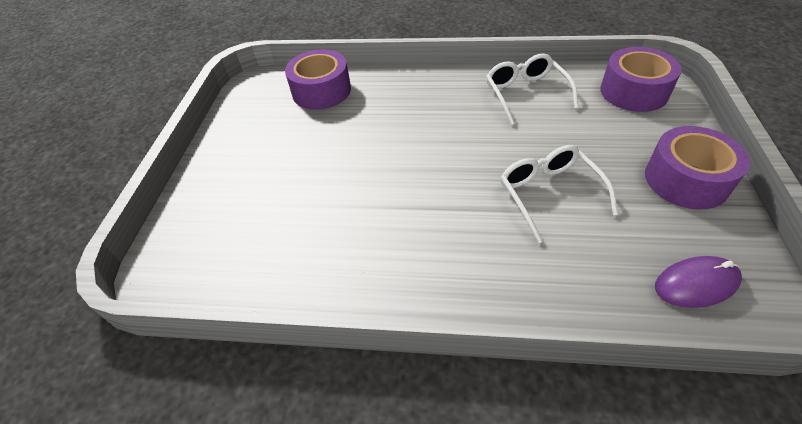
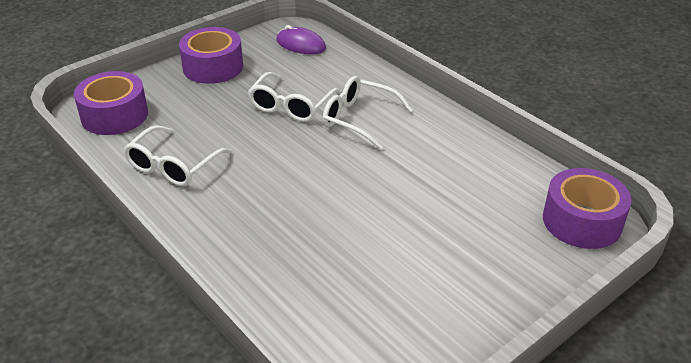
camera: 140 degrees left, 10 degrees down
(321, 91) = (319, 311): purple tape -> purple tape (582, 221)
(477, 227) = (358, 119): none -> white glasses

